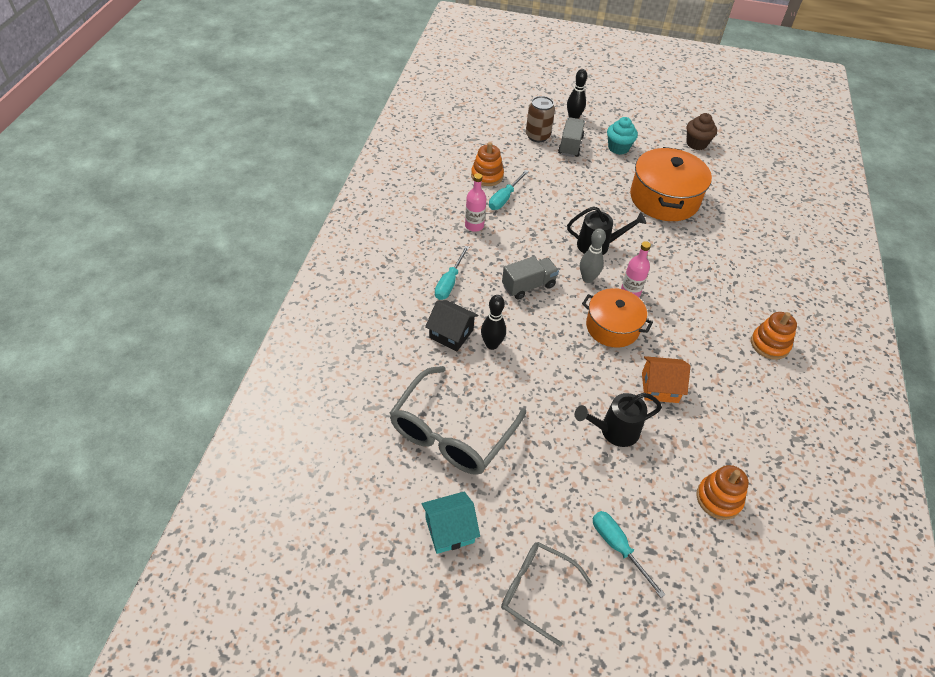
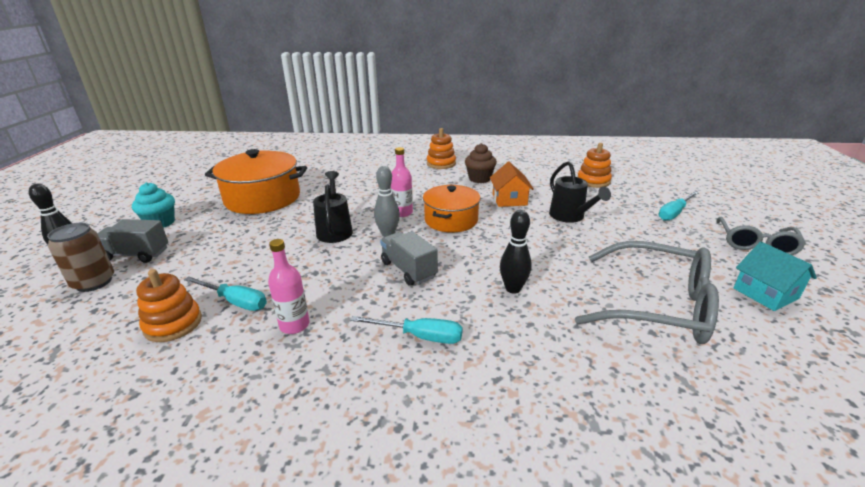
camera: 95 degrees left, 20 degrees down
(451, 334) = (513, 323): black house -> none
(696, 144) = (177, 184): brown cupcake -> brown cupcake (479, 179)

